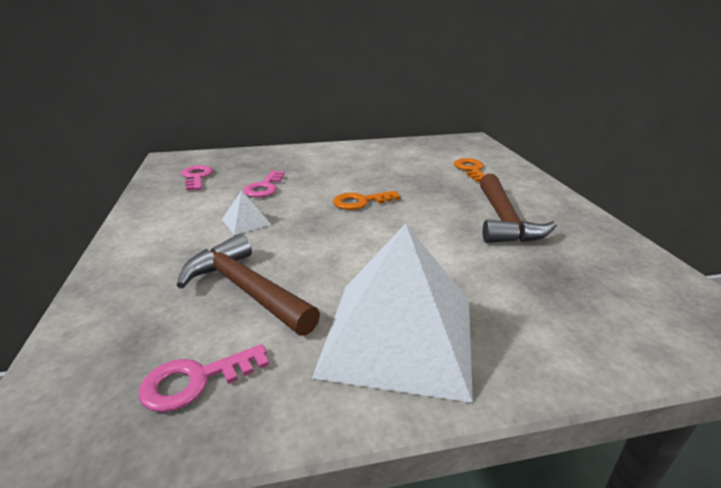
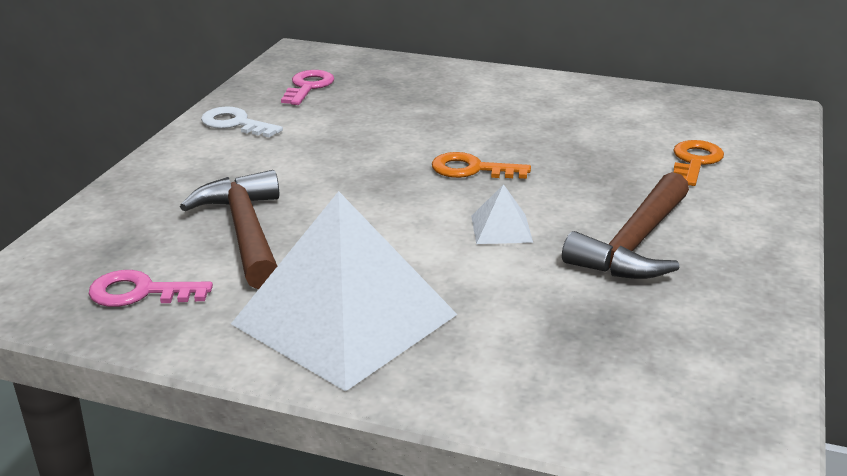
camera: 30 degrees right, 0 degrees up
(162, 211) = (235, 123): none -> white key
(246, 222) = (311, 159): white pyramid -> white pyramid (501, 229)
(264, 187) = (374, 120): pink key -> none

